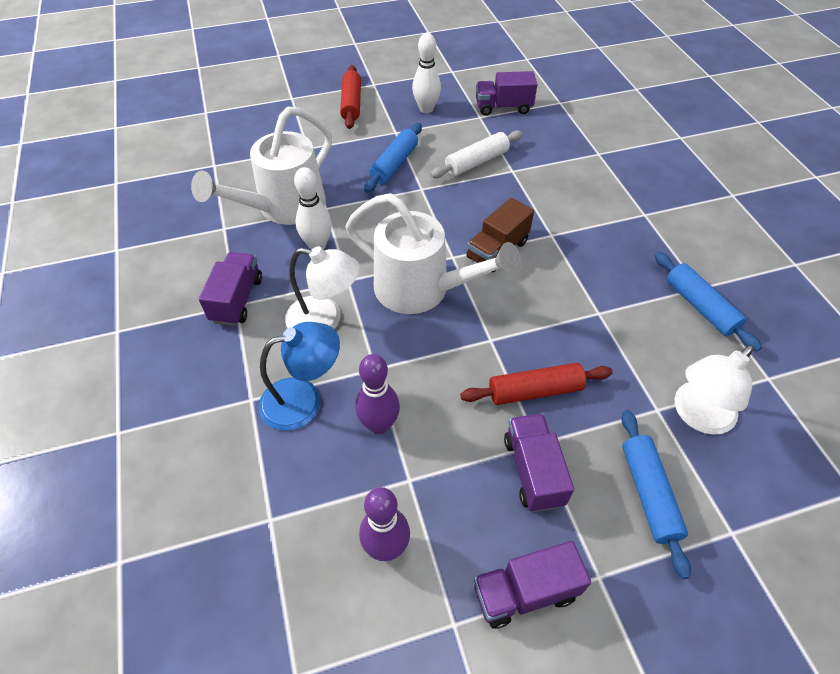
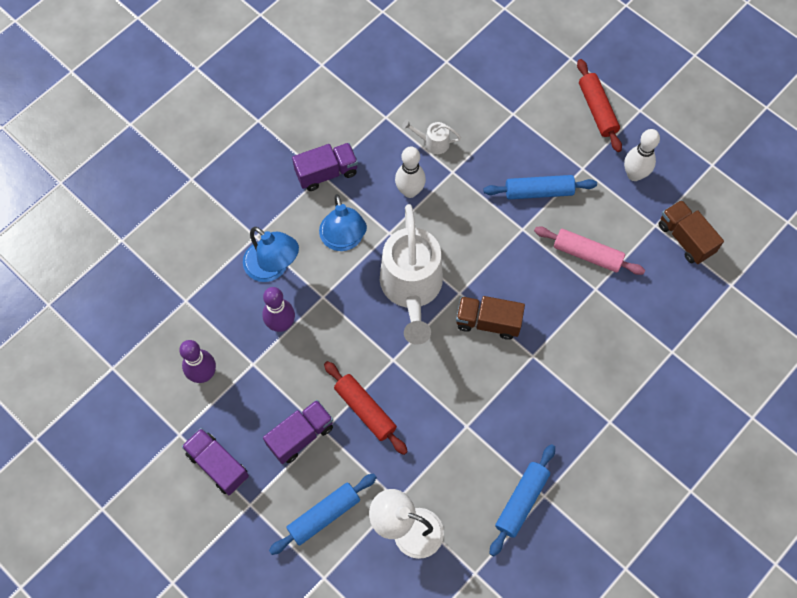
camera: 60 degrees right, 15 degrees up
(283, 208) = (432, 142): white watering can -> white watering can, size x0.41
(325, 320) = (344, 240): white lamp -> blue lamp
(351, 104) = (597, 110): red rolling pin -> red rolling pin turned 75 degrees counterclockwise
(477, 162) = (587, 254): white rolling pin -> pink rolling pin
(503, 107) = (685, 238): purple truck -> brown truck

